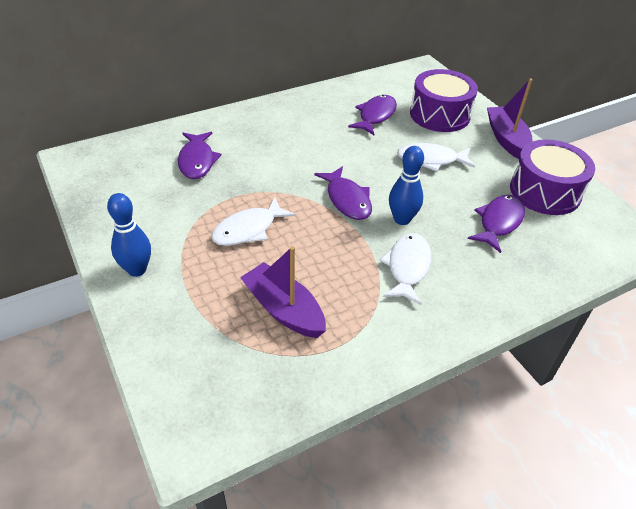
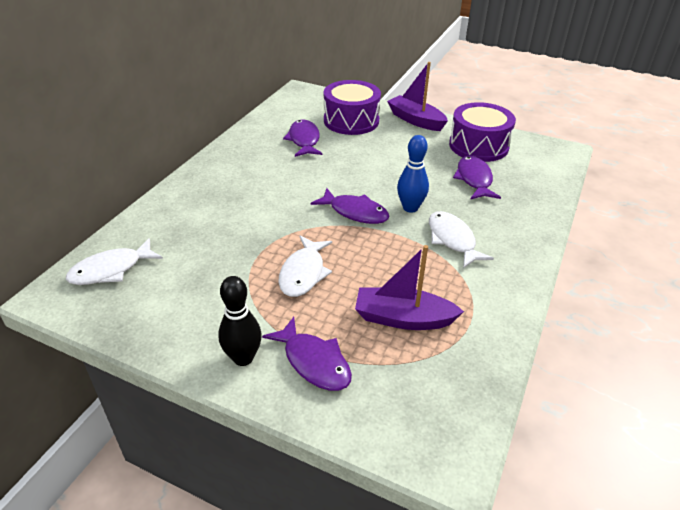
camera: 35 degrees left, 5 degrees down
(137, 270) = (243, 358): blue bowling pin -> black bowling pin
(197, 161) = (190, 239): purple fish -> purple fish (314, 362)
(431, 160) = (382, 156): white fish -> white fish (111, 270)

